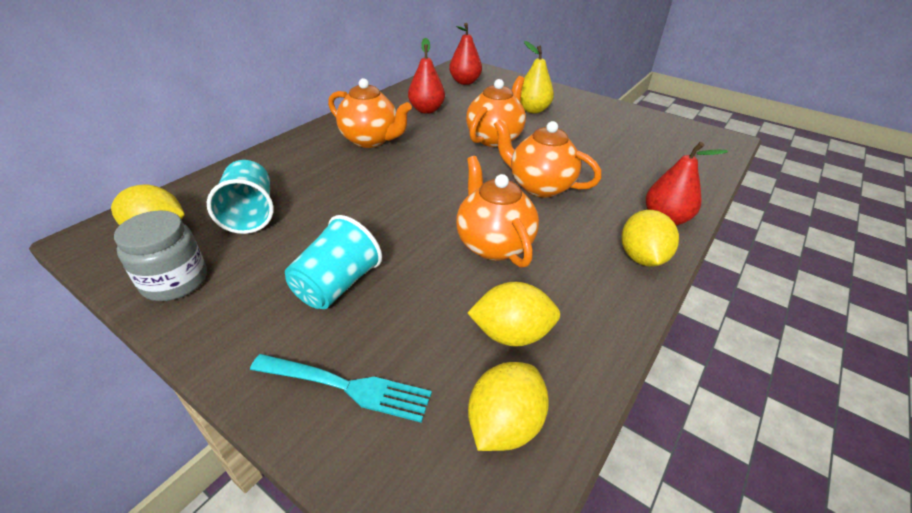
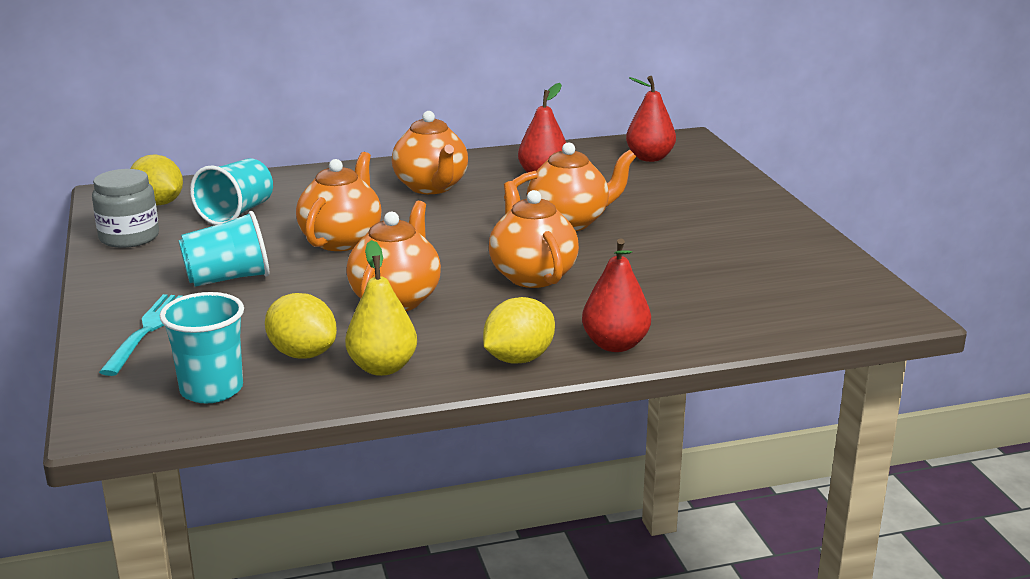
camera: 40 degrees right, 15 degrees down
(345, 387) = (148, 331): turquoise fork -> turquoise fork turned 135 degrees counterclockwise
(375, 207) = (341, 240): none -> orange teapot
(504, 424) = (211, 390): yellow lemon -> turquoise cup
(533, 110) = (678, 208): yellow pear -> yellow pear (382, 367)

